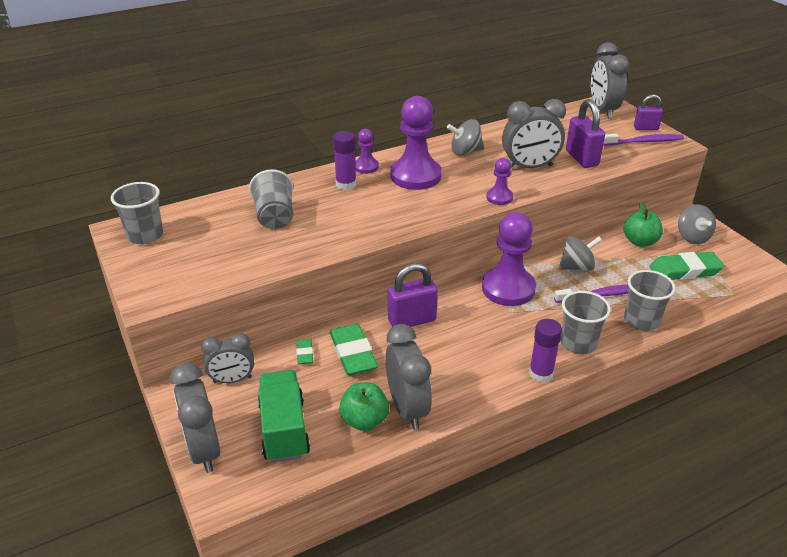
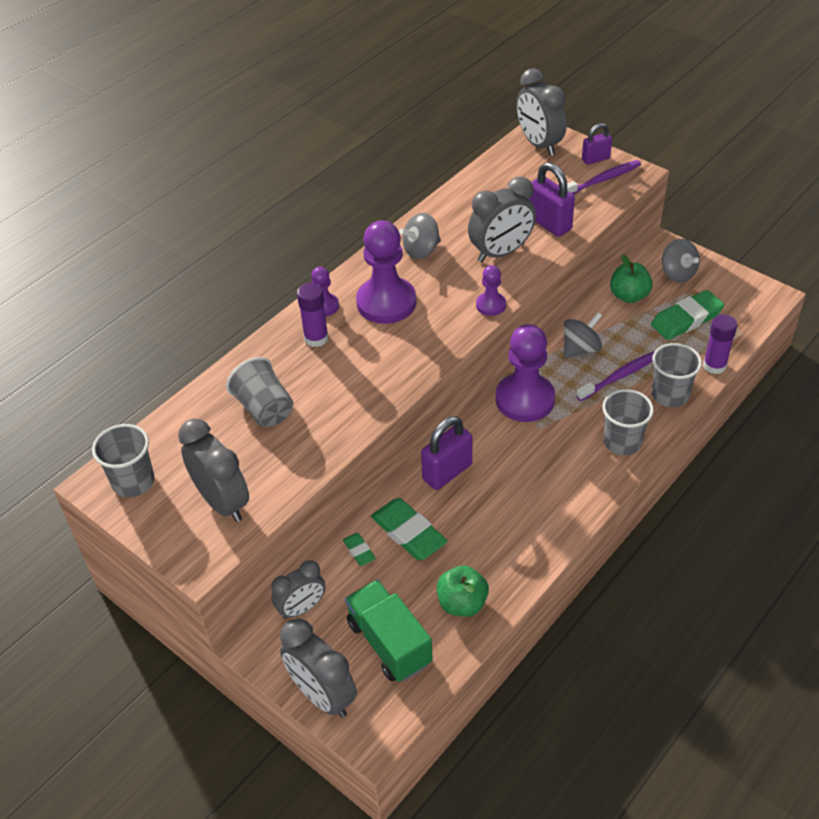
camera: 20 degrees left, 10 degrees up
(407, 408) = (496, 575): grey clock -> grey clock (222, 502)
(541, 373) = (603, 489): purple glue stick -> purple glue stick (714, 365)

